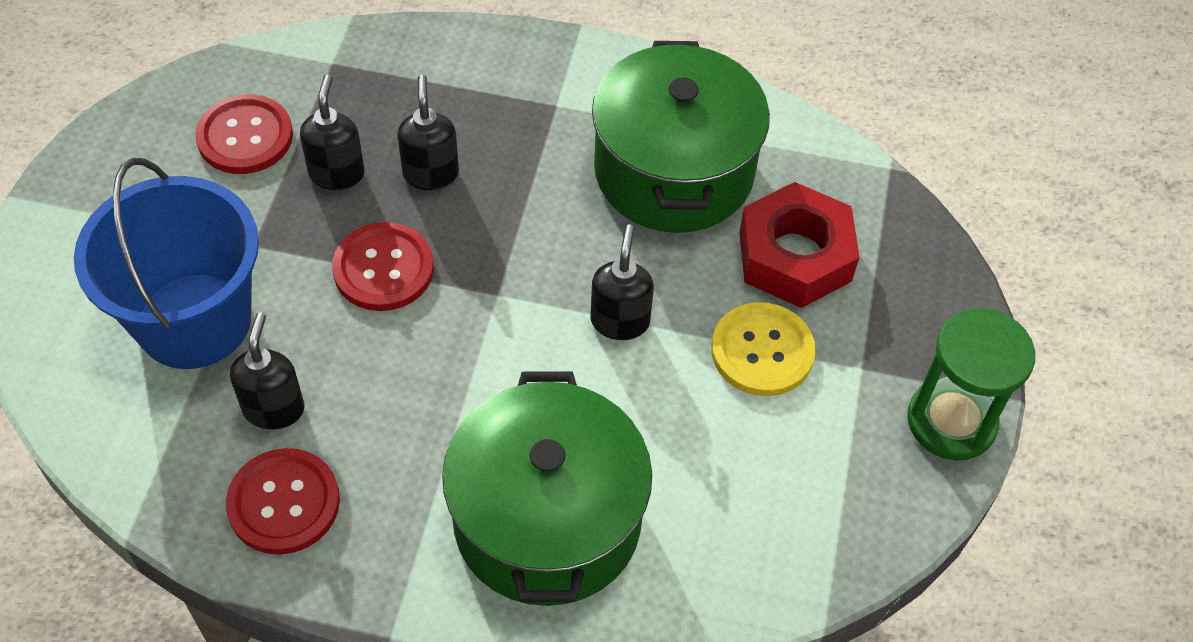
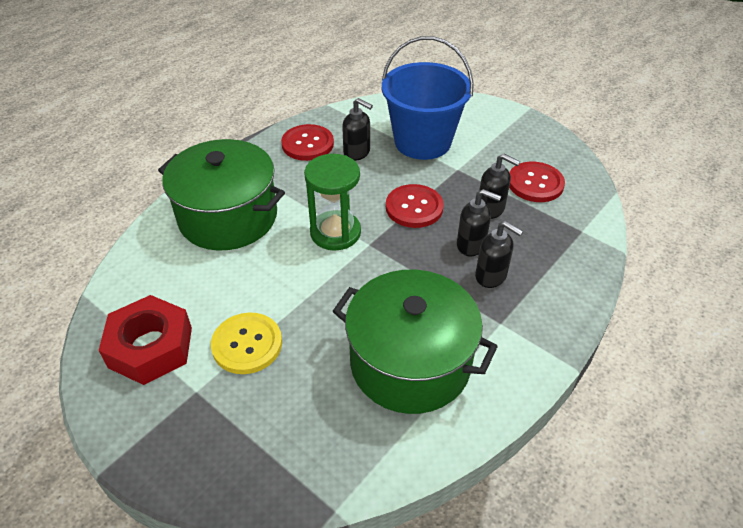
camera: 120 degrees right, 10 degrees down
(620, 321) = (316, 287): black soap dispenser -> black soap dispenser (491, 276)
(795, 256) = (300, 398): red nut -> red nut (150, 347)
(951, 421) = (122, 420): green hourglass -> green hourglass (335, 232)

